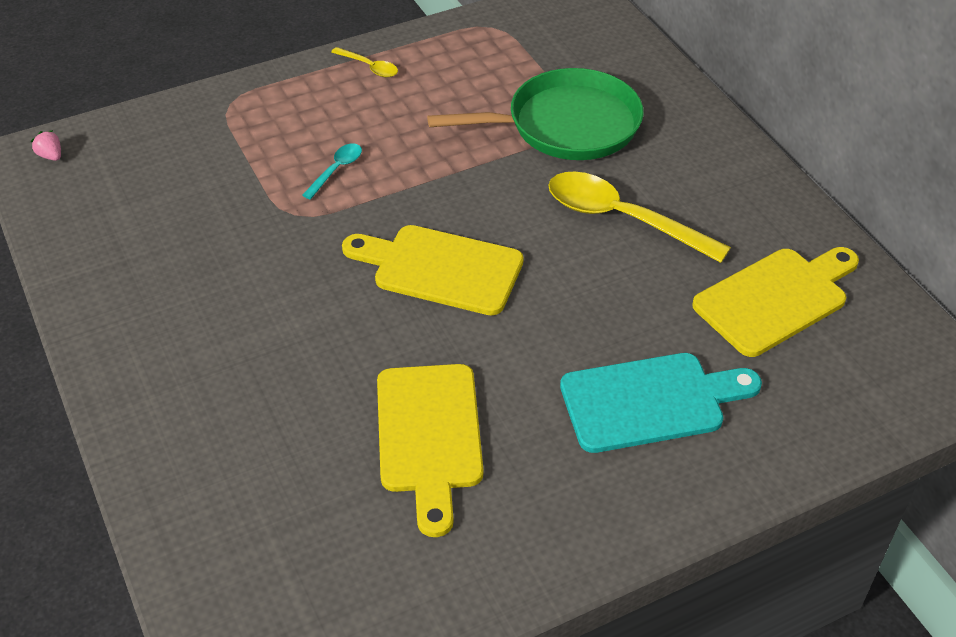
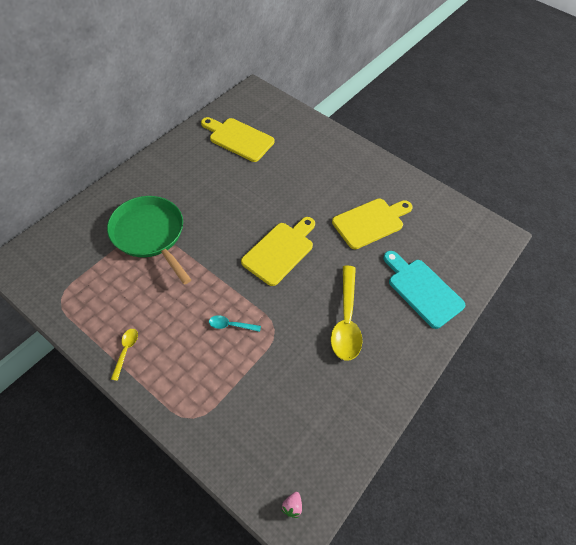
camera: 120 degrees left, 10 degrees up
(440, 269) = (280, 251): yellow cutting board -> yellow cutting board turned 135 degrees counterclockwise
(622, 219) = (213, 195): yellow spoon -> yellow spoon (346, 320)
(650, 401) = (312, 163): turquoise cutting board -> turquoise cutting board (422, 290)

